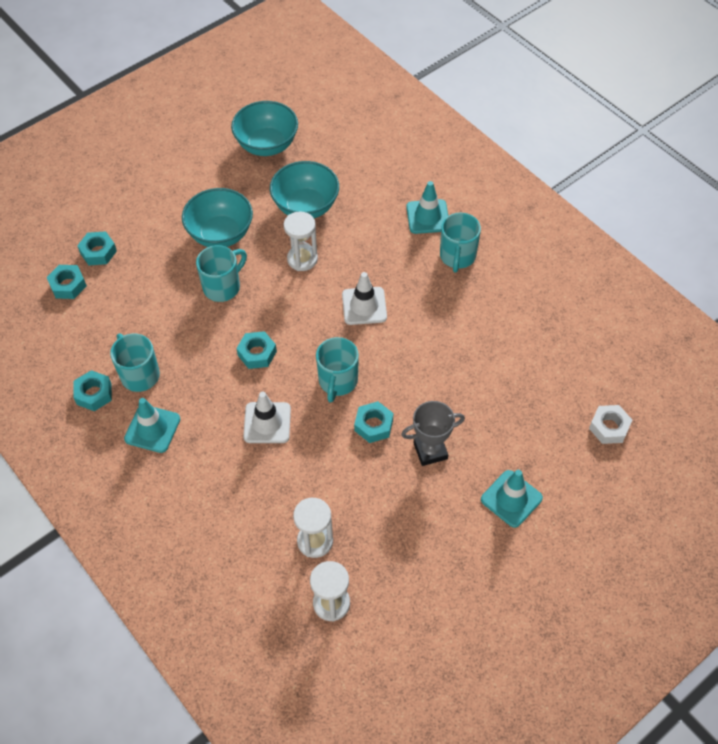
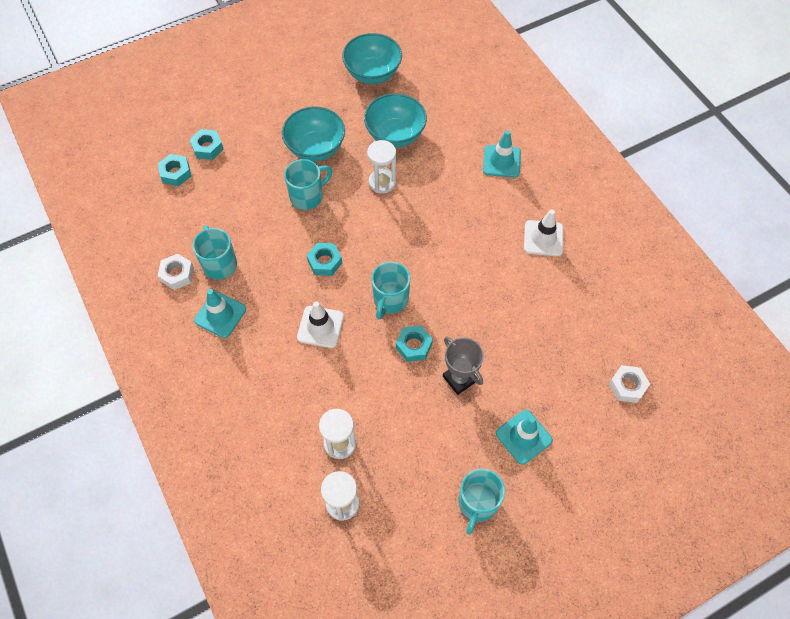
camera: 10 degrees right, 5 degrees up
(94, 394) = (177, 274): turquoise nut -> white nut
(364, 306) = (428, 234): white traffic cone -> white traffic cone (543, 238)
(430, 451) = (459, 379): grey trophy -> grey trophy turned 60 degrees clockwise
(457, 257) = (521, 202): turquoise mug -> turquoise mug (477, 504)

